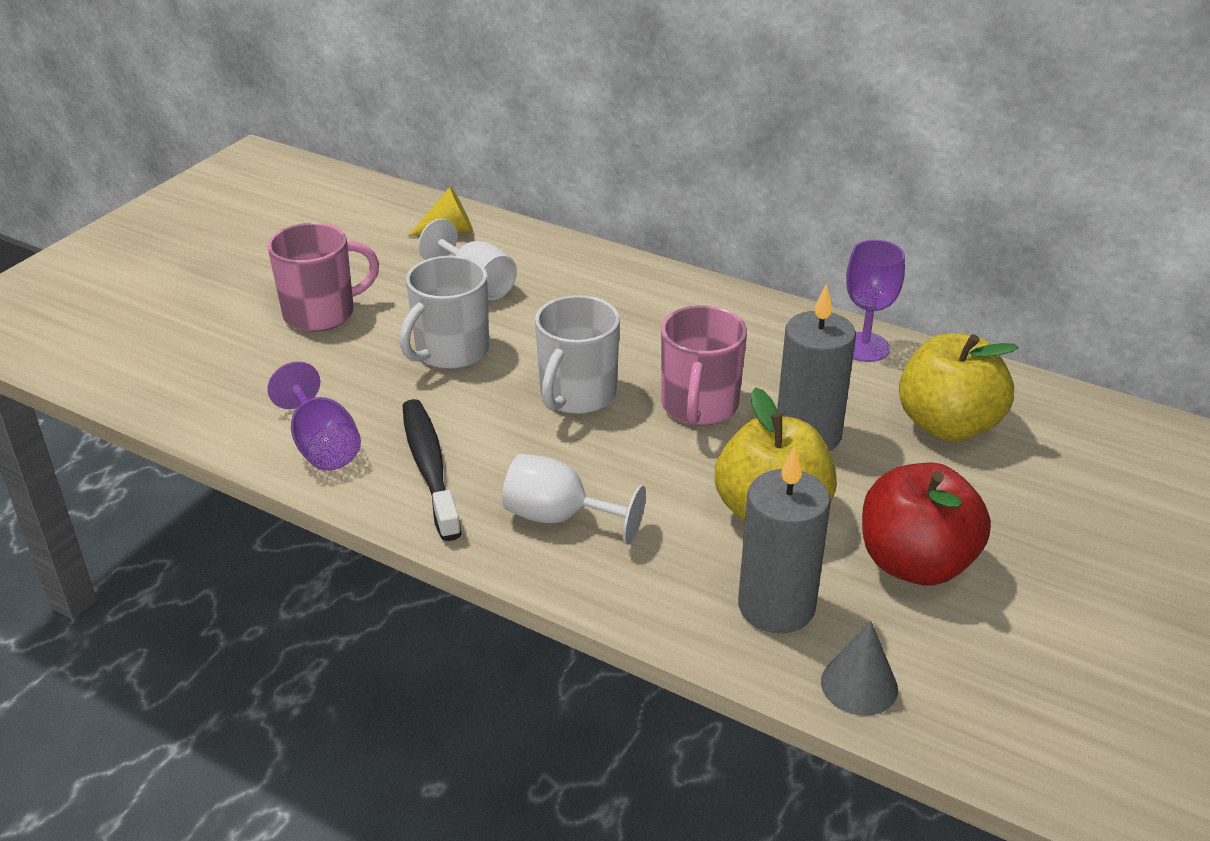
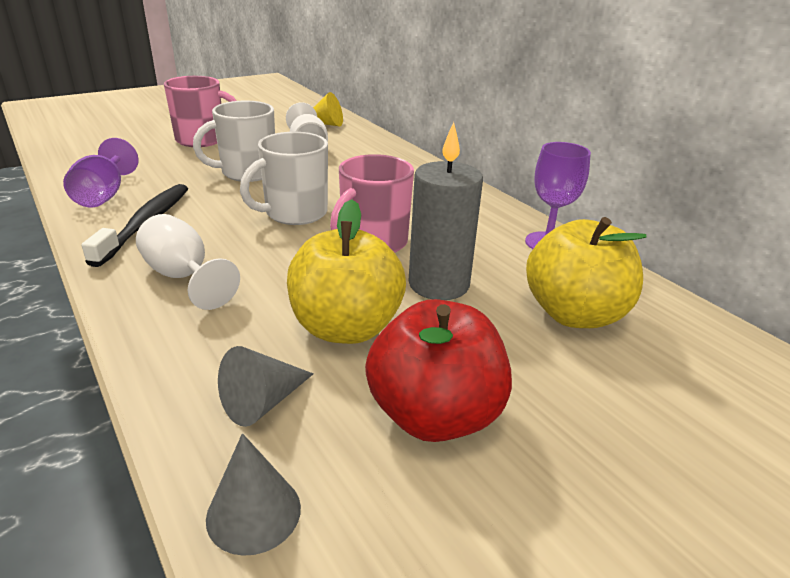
camera: 25 degrees right, 5 degrees down
(776, 606) = (263, 402): grey candle -> grey cone

